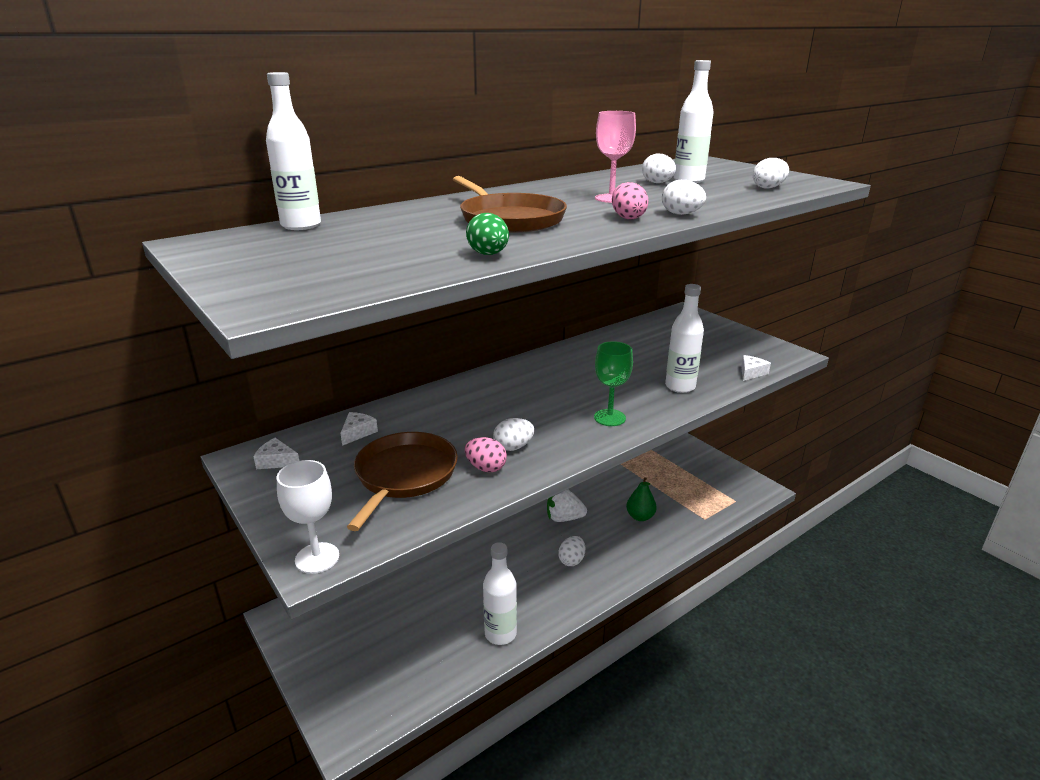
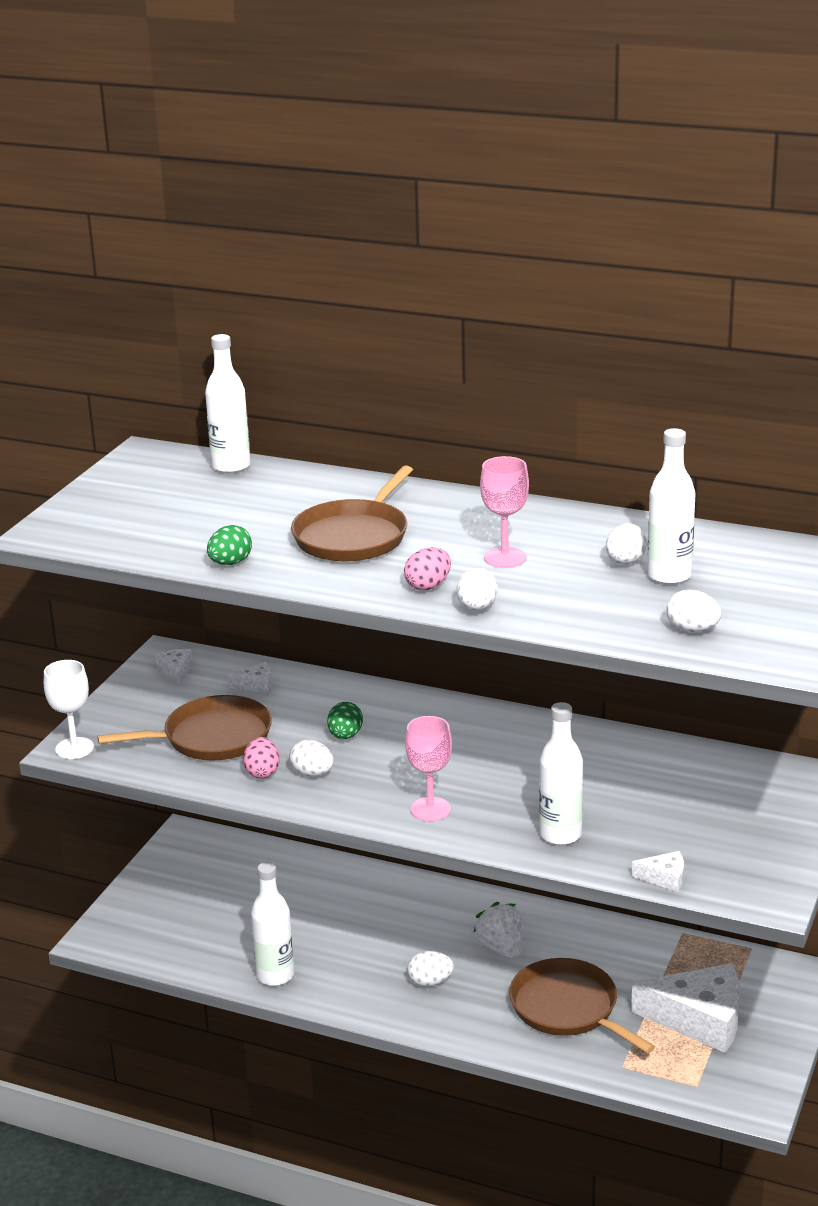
camera: 60 degrees right, 0 degrees up
(479, 419) = (345, 736): none -> green egg
(609, 418) = (430, 809): green goblet -> pink goblet
(640, 517) = (568, 1008): green pear -> brown pan
(681, 478) = (699, 1019): none -> white cheese

